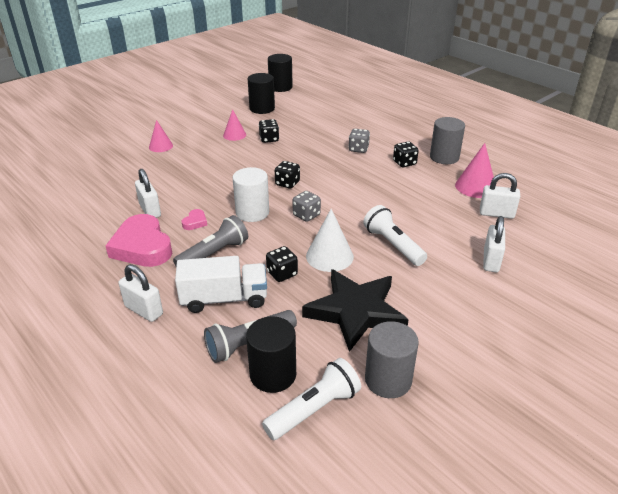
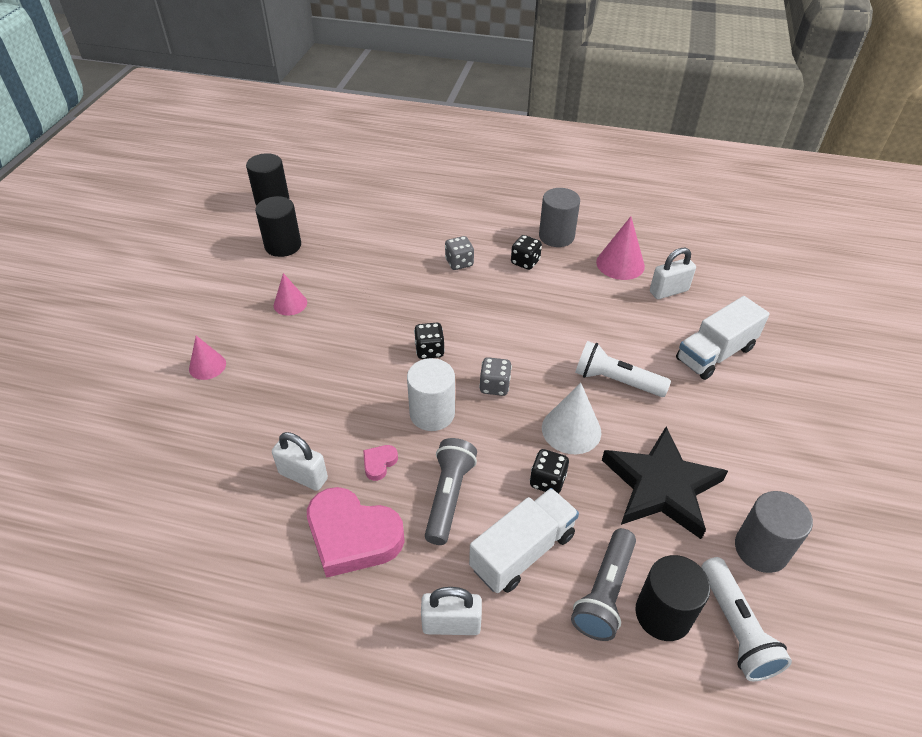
camera: 35 degrees left, 10 degrees up
(195, 222) = (379, 463): pink heart -> pink heart turned 135 degrees counterclockwise
(269, 139) = (341, 292): black dice -> none
(314, 409) = (735, 627): white flashlight -> white flashlight turned 150 degrees clockwise
(491, 261) = (715, 353): white padlock -> white truck

